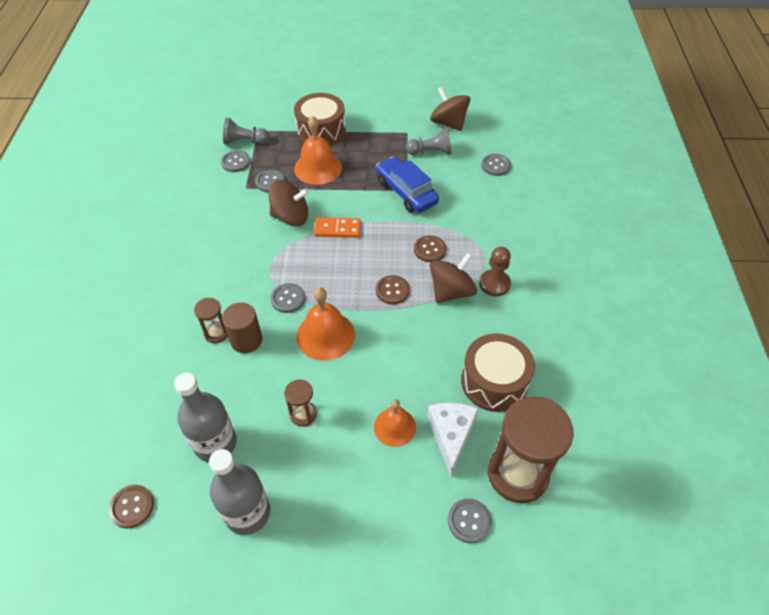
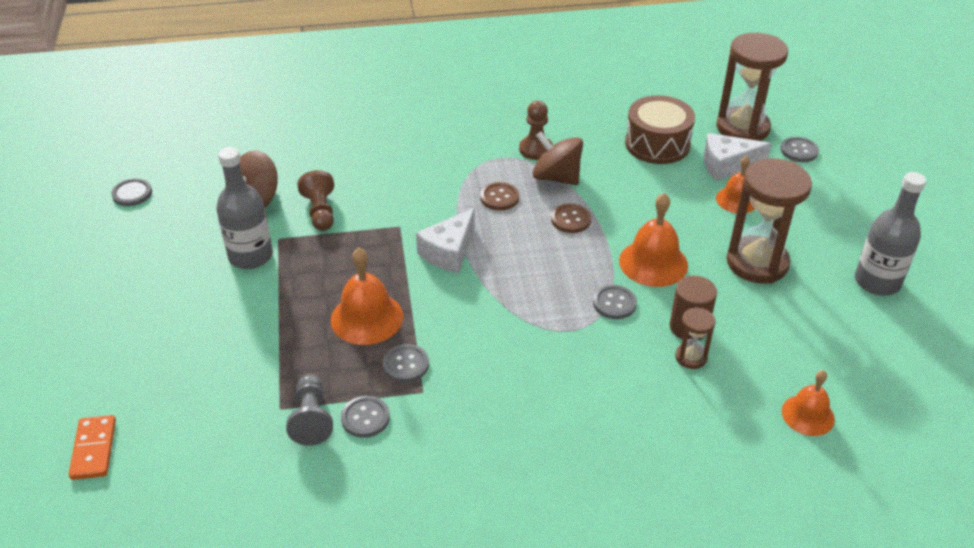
camera: 100 degrees left, 10 degrees down
(131, 392) = (808, 415): none -> orange bell
(132, 507) = (927, 369): brown button -> none
(215, 443) = (825, 322): grey bottle -> grey bottle (250, 256)
(291, 217) = (474, 328): brown spinning top -> none
(303, 414) = (757, 263): brown hourglass -> brown hourglass, size x2.13
(321, 131) = (279, 329): brown drum -> none
(337, 229) = (486, 278): orange domino -> orange domino (94, 449)
(371, 213) = (449, 252): none -> white cheese
(406, 192) = (403, 226): blue car -> none
(431, 152) = (320, 212): grey pawn -> brown pawn
(495, 166) = (342, 157): grey button -> grey button (132, 193)

